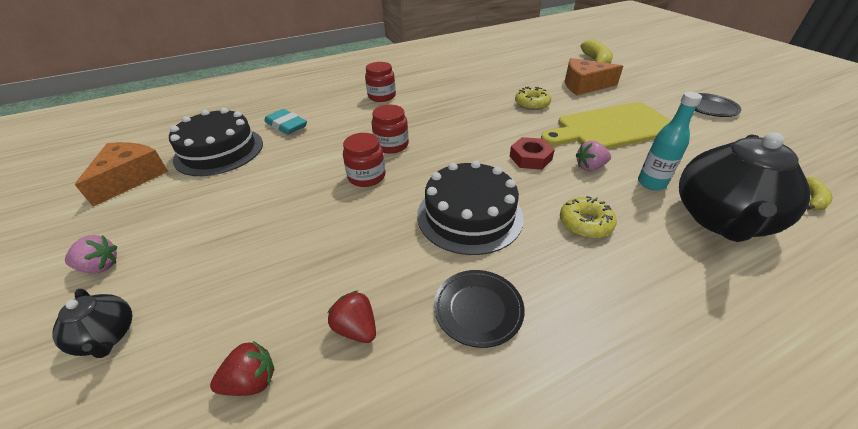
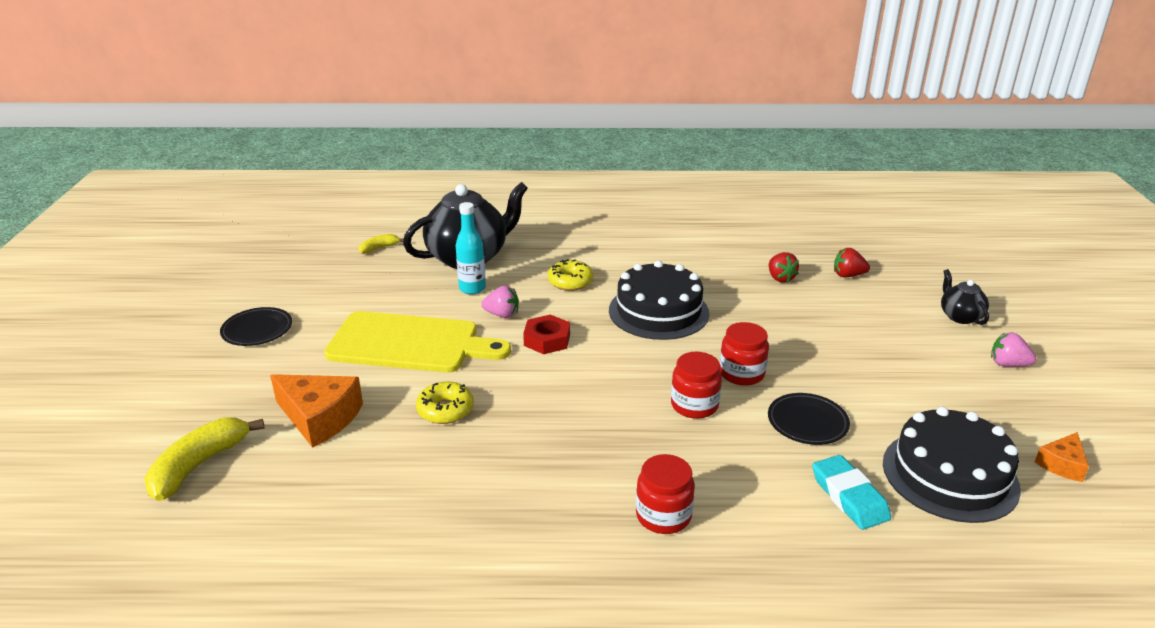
camera: 155 degrees left, 10 degrees down
(130, 178) = (1062, 464): orange cheese -> orange cheese, size x0.55
(478, 309) = (696, 266): black plate -> black plate (807, 422)

